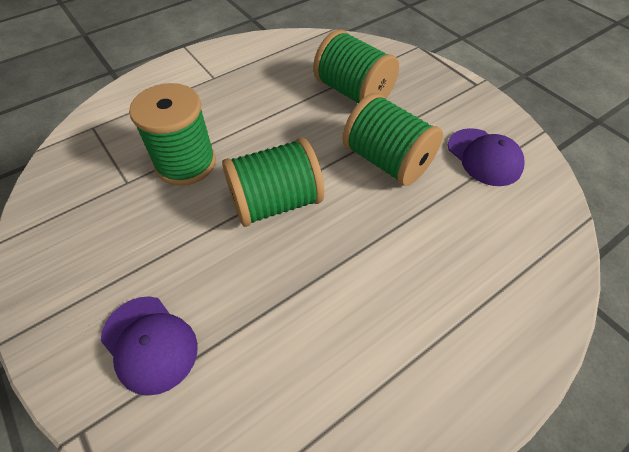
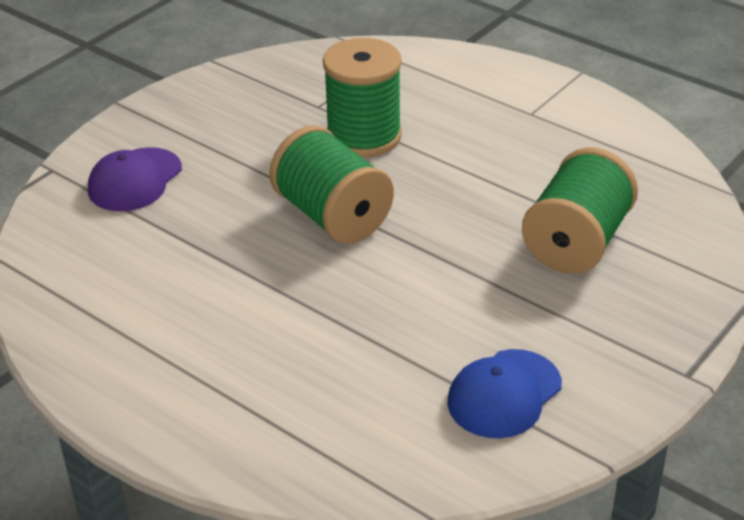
camera: 75 degrees right, 15 degrees down
(387, 161) = (446, 296): green spool -> none
(484, 157) = (504, 394): purple cap -> blue cap

